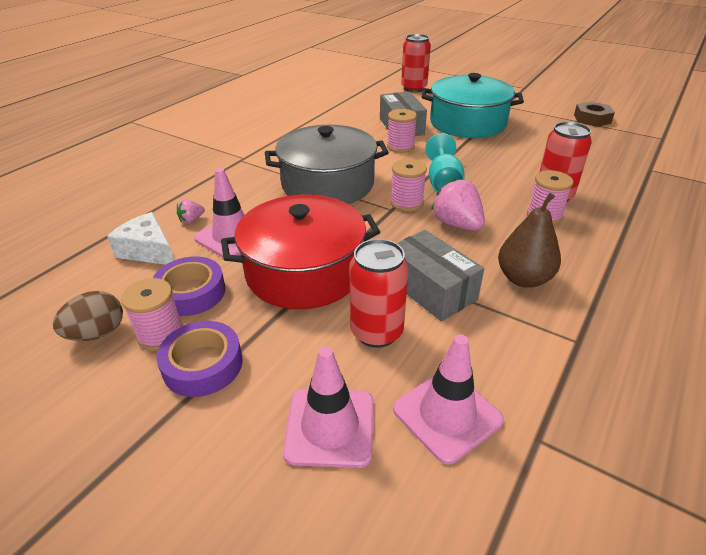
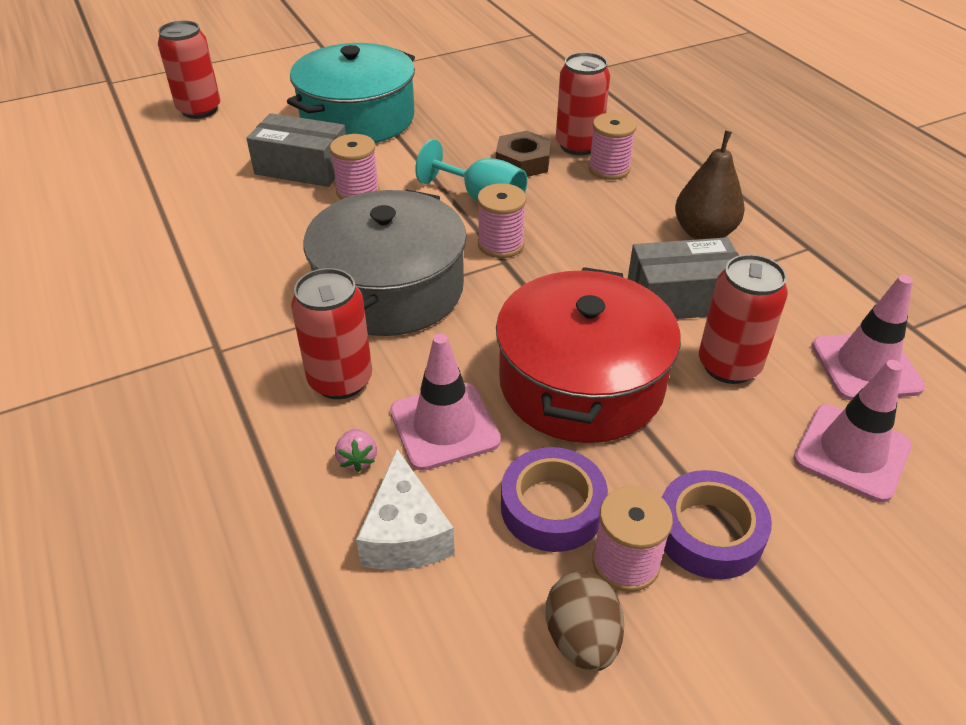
camera: 60 degrees left, 5 degrees up
(148, 251) = (405, 533): white cheese -> white cheese turned 75 degrees counterclockwise
(244, 196) = (340, 380): none -> red can
(457, 224) = (578, 229): pink strawberry -> none
(592, 119) = (449, 44): brown nut -> brown nut (523, 162)

